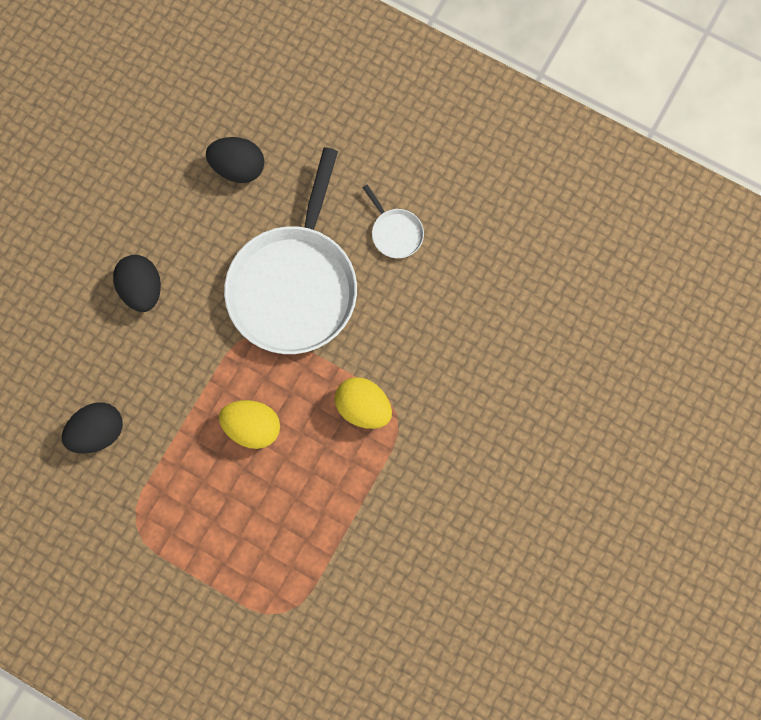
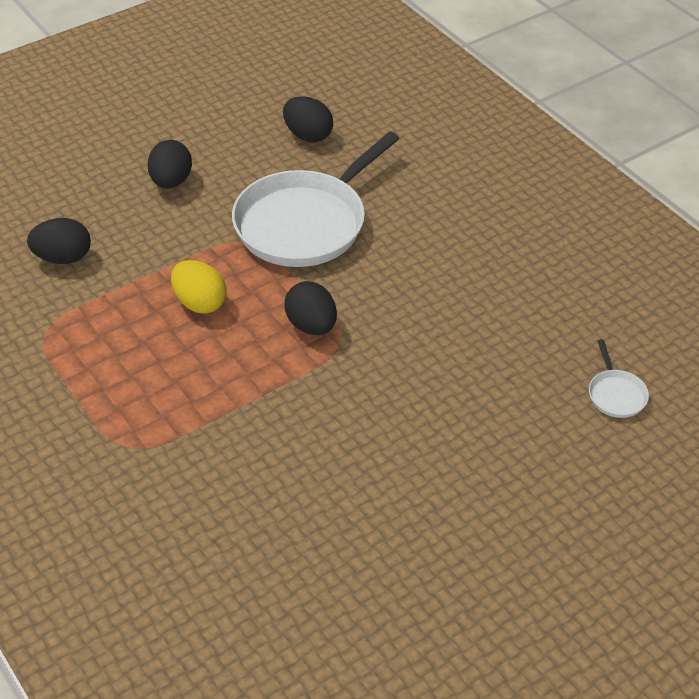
camera: 25 degrees right, 30 degrees down
(363, 407) = (311, 326): yellow egg -> black egg
(395, 233) = (420, 219): white pan -> white pan (616, 394)

